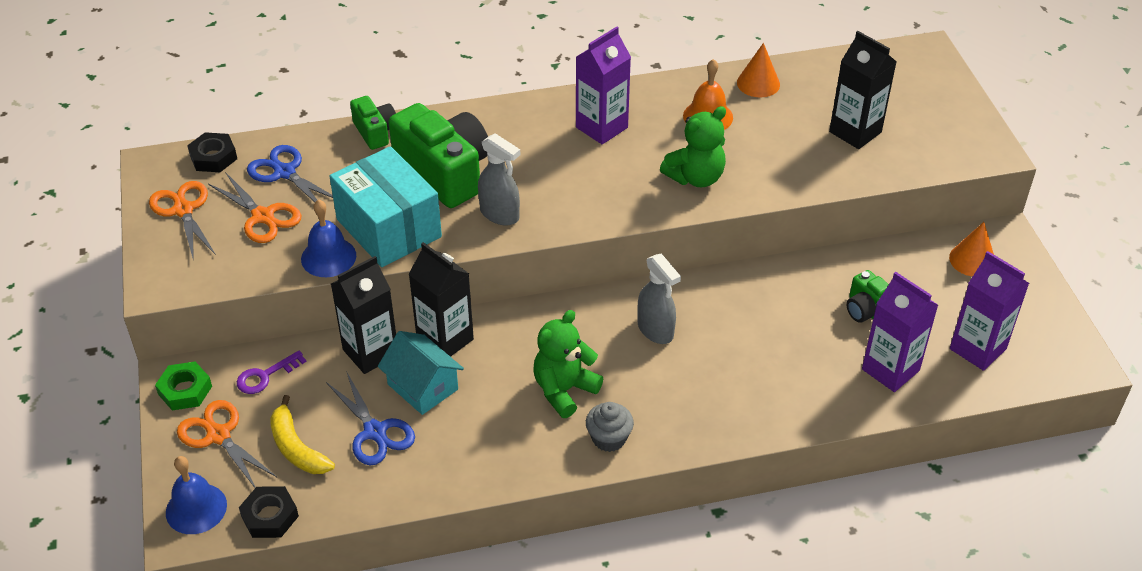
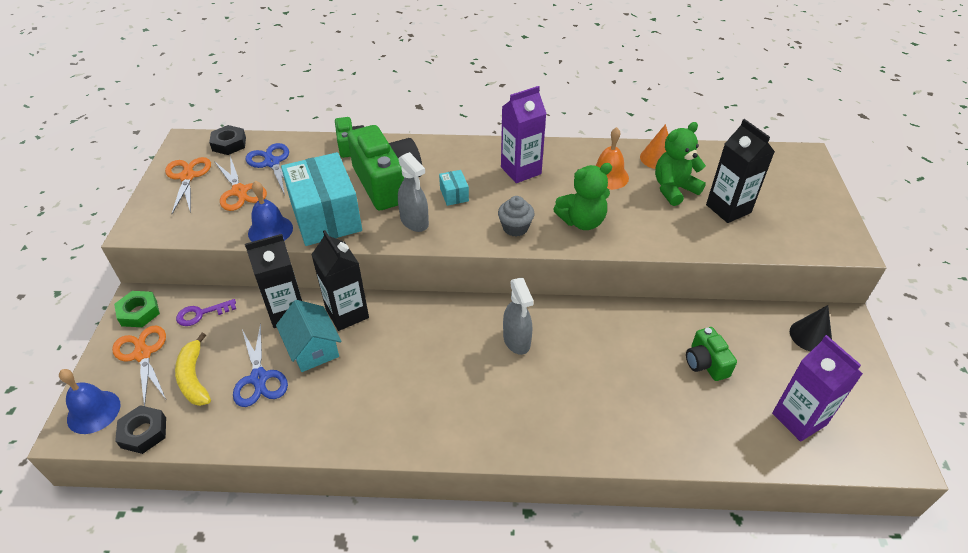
camera: 15 degrees right, 0 degrees up
(533, 172) = (454, 195): none -> turquoise box
(564, 390) = (422, 376): green teddy bear -> green teddy bear (674, 189)
(609, 438) = (443, 428): grey cupcake -> grey cupcake (515, 228)
(890, 370) = (712, 421): purple carton -> none
(972, 260) = (810, 336): orange cone -> black cone

